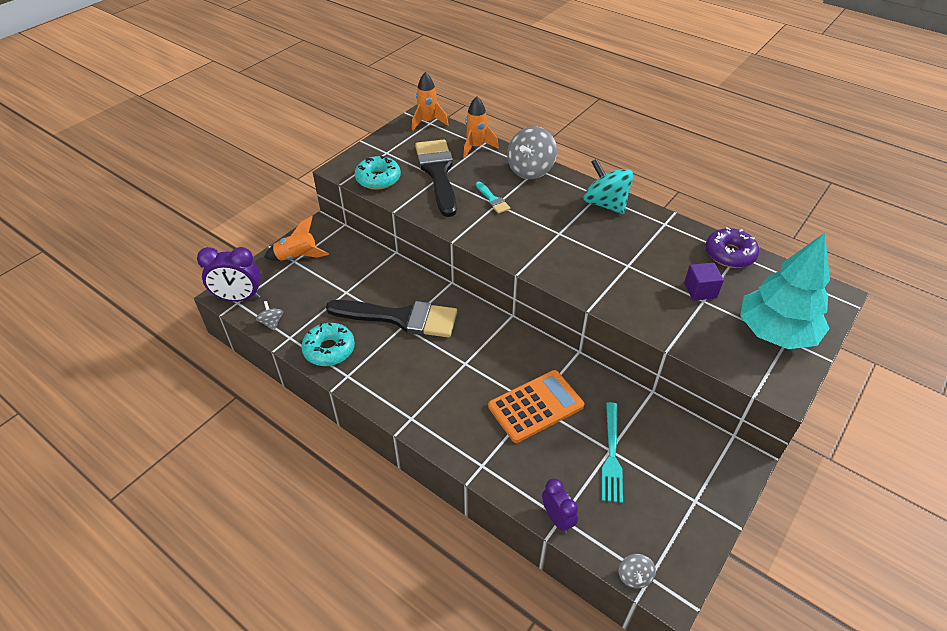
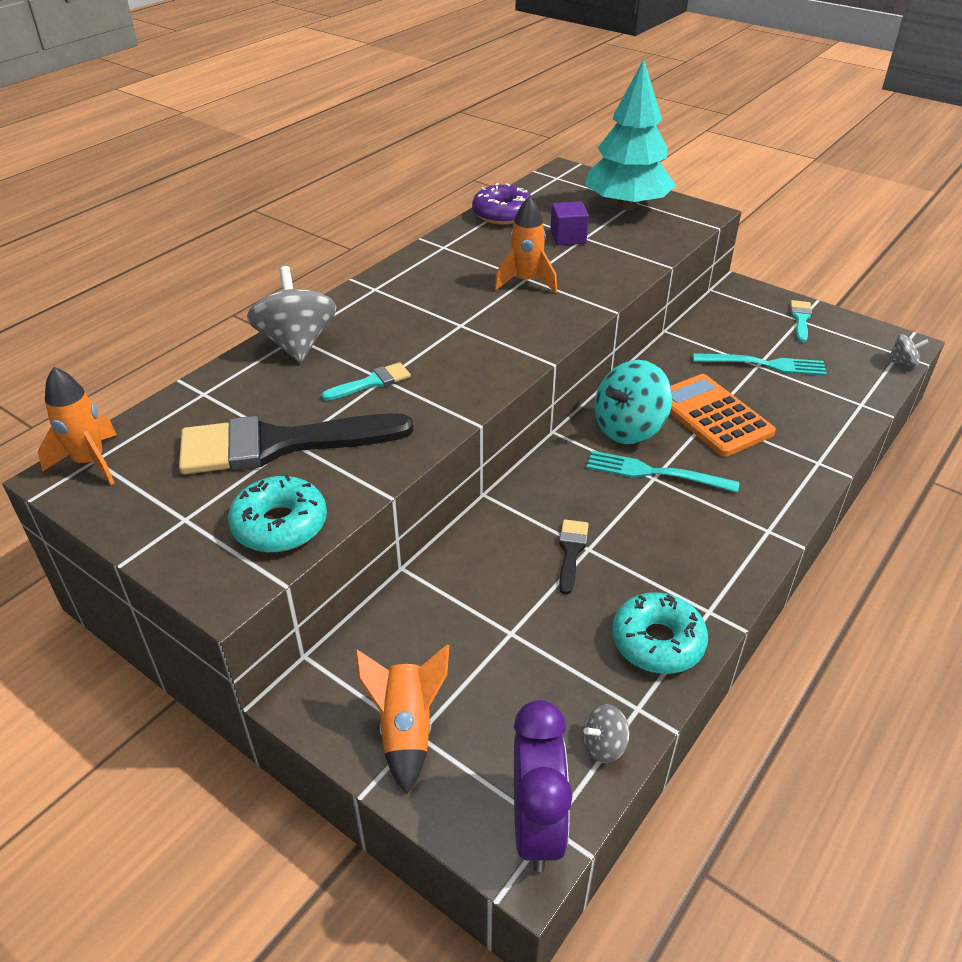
camera: 90 degrees left, 5 degrees down
(401, 318) = (571, 551): black brush -> black brush, size x0.43
(470, 363) = (653, 473): none -> turquoise fork
(476, 147) = (208, 399): orange rocket -> orange rocket (526, 281)
(530, 170) = (297, 343): grey spinning top -> grey spinning top turned 135 degrees counterclockwise
(557, 519) = (863, 406): purple clock -> none
(605, 204) = (396, 284): turquoise spinning top -> turquoise spinning top (629, 428)
(696, 501) = (800, 319): none -> turquoise brush

